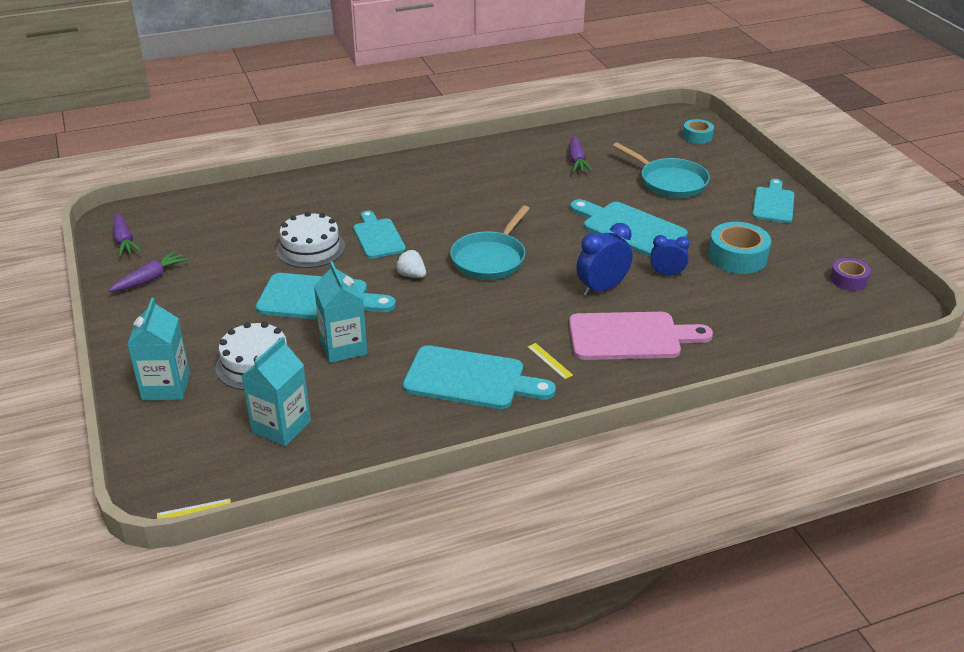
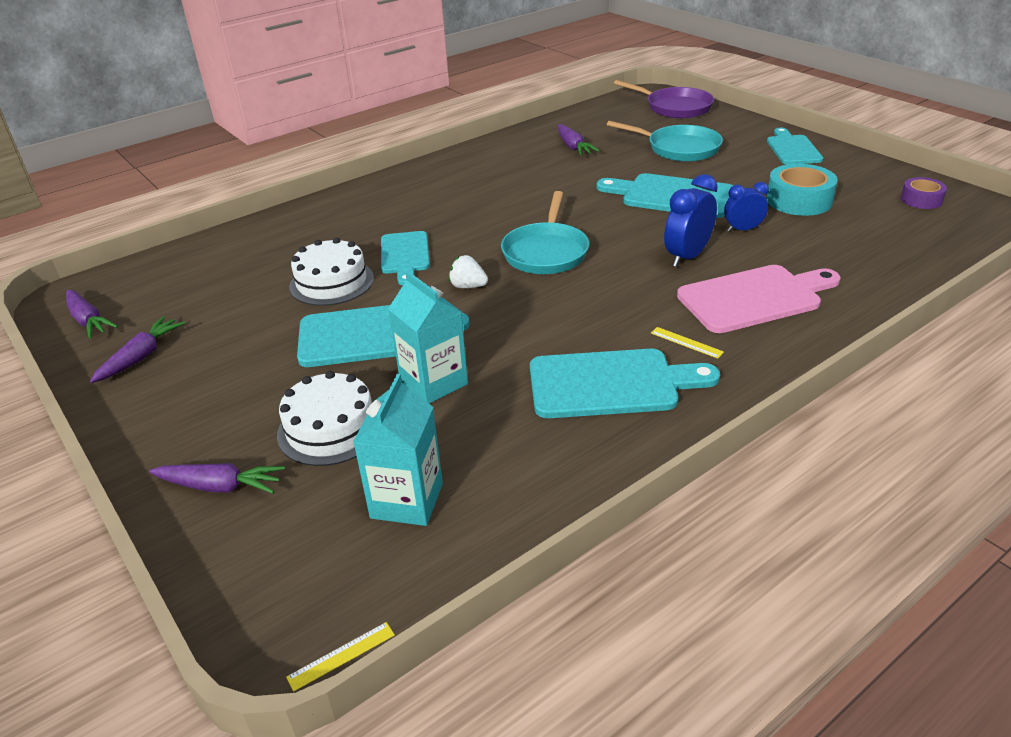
camera: 15 degrees left, 0 degrees up
(166, 387) = (220, 486): turquoise carton -> purple carrot
(378, 237) = (405, 255): turquoise cutting board -> turquoise cutting board turned 150 degrees counterclockwise
(697, 136) = (675, 107): turquoise tape -> purple pan

